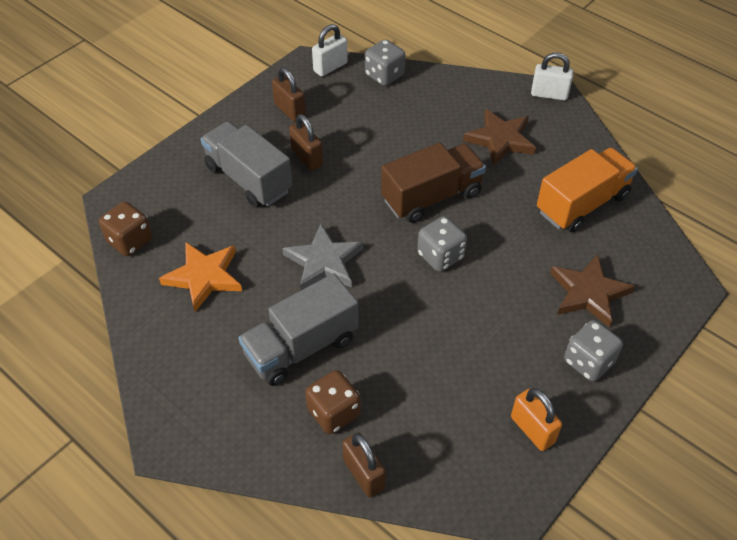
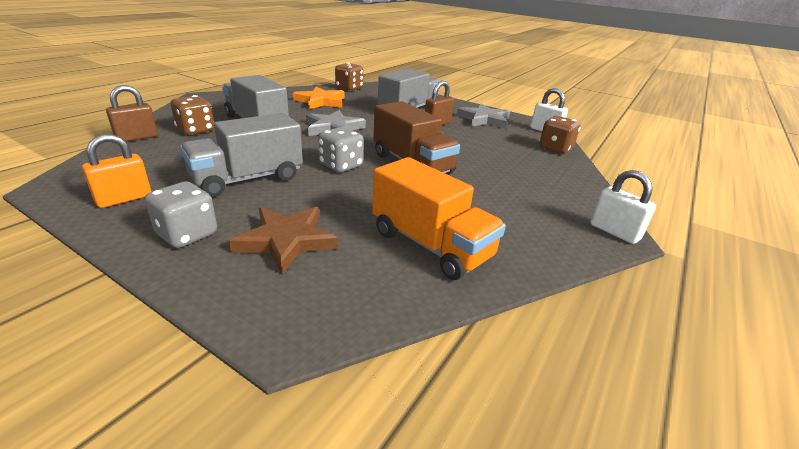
camera: 80 degrees right, 20 degrees down
(290, 111) = (484, 119): brown padlock -> grey star
(384, 75) = (555, 149): grey dice -> brown dice
(479, 333) = (248, 179): none -> grey truck
(500, 139) = (510, 198): brown star -> none
(549, 94) = (614, 232): white padlock -> white padlock turned 45 degrees counterclockwise

